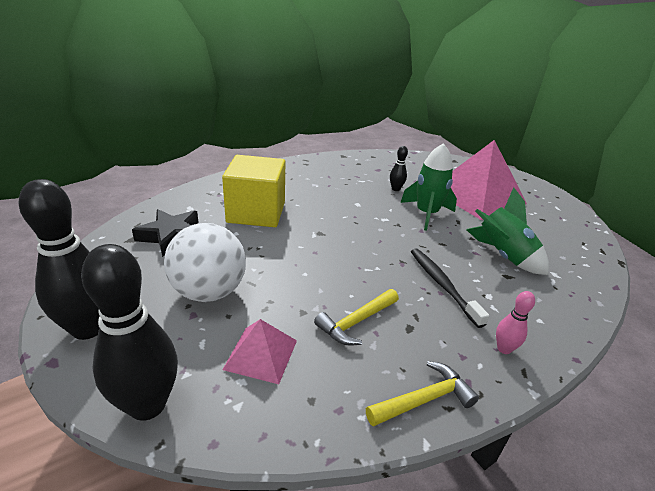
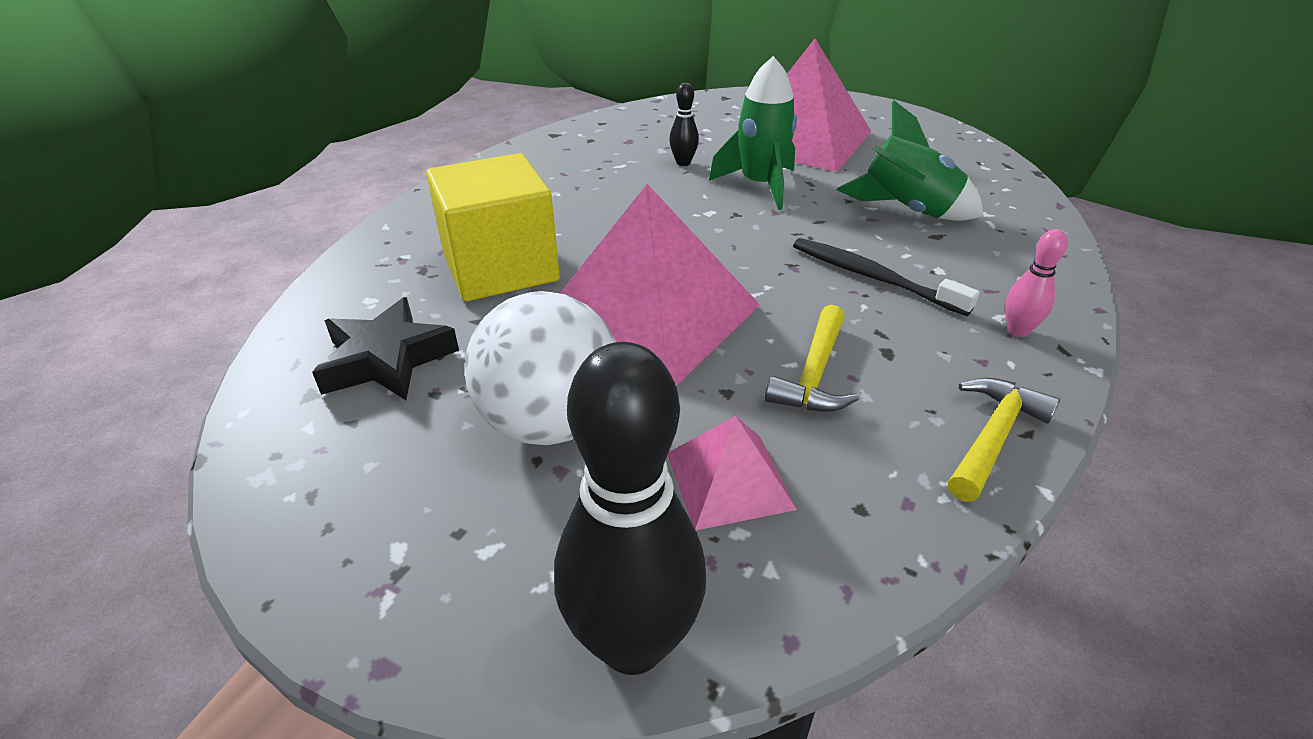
camera: 25 degrees left, 5 degrees up
(88, 328) = (392, 578): black bowling pin -> none
(301, 260) = (648, 316): none -> pink pyramid

